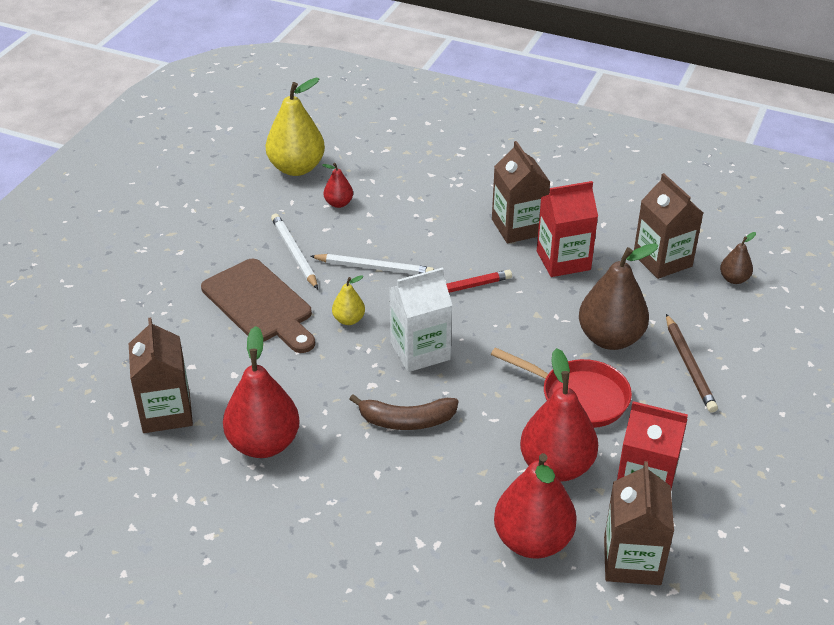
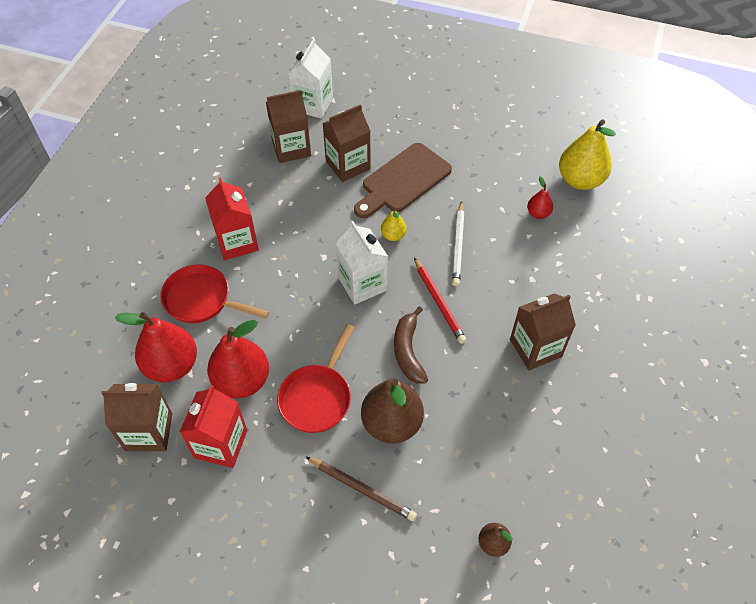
camera: 85 degrees right, 15 degrees up
(83, 386) = (313, 104): none -> white carton
(264, 444) = (263, 202): red pear -> none
(294, 253) = (467, 193): white pencil -> none
(406, 421) = (287, 281): brown banana -> brown banana (408, 351)
(428, 511) = (202, 300): none -> red pan
(563, 260) = (494, 386): red carton -> red carton (237, 242)
(662, 260) = (510, 474): brown carton -> brown carton (348, 165)
(689, 366) = (362, 489): brown pencil -> brown pencil turned 135 degrees counterclockwise

